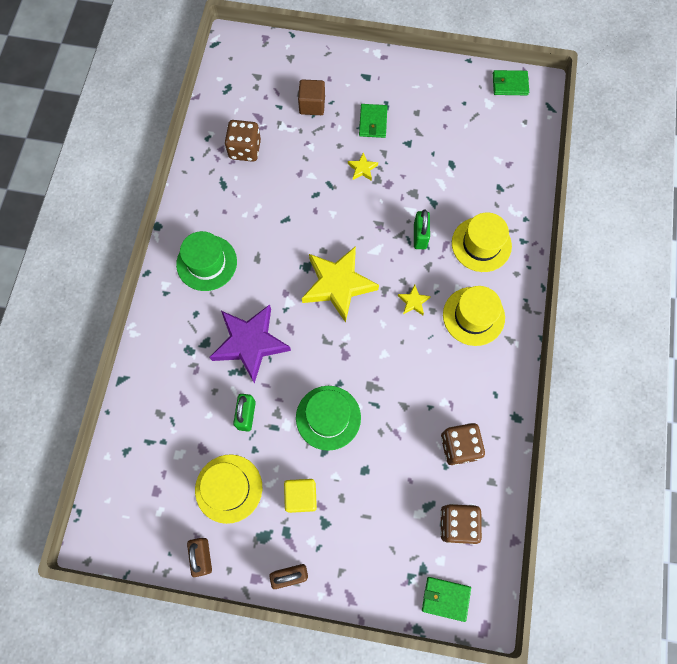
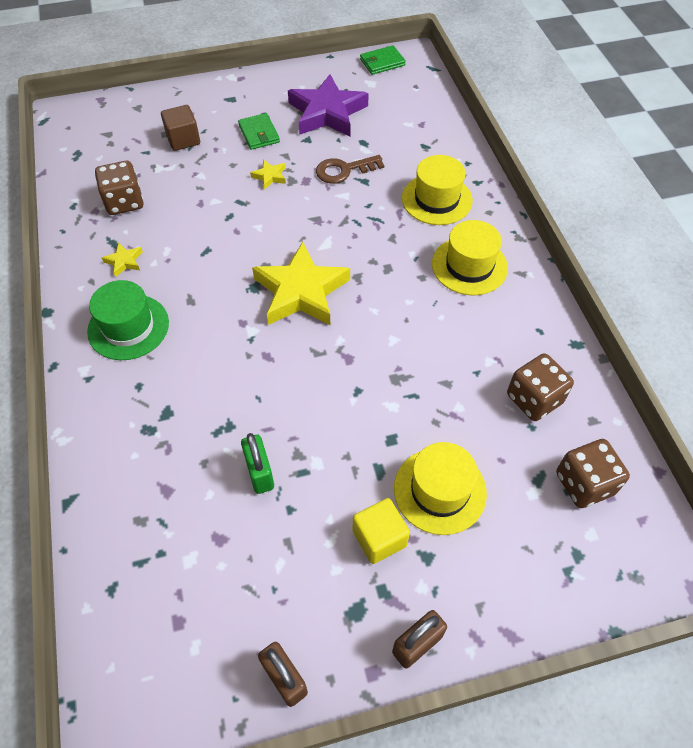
camera: 25 degrees left, 15 degrees down
(228, 488) = (279, 571): yellow hat -> yellow hat (439, 490)
(250, 343) = (225, 391): purple star -> purple star (327, 113)
(328, 417) = (364, 432): green hat -> none
(413, 302) = (396, 276): yellow star -> yellow star (124, 261)
(420, 236) = (367, 214): green padlock -> none
(422, 186) = (344, 170): none -> brown key
(445, 598) = (625, 576): green wallet -> none

